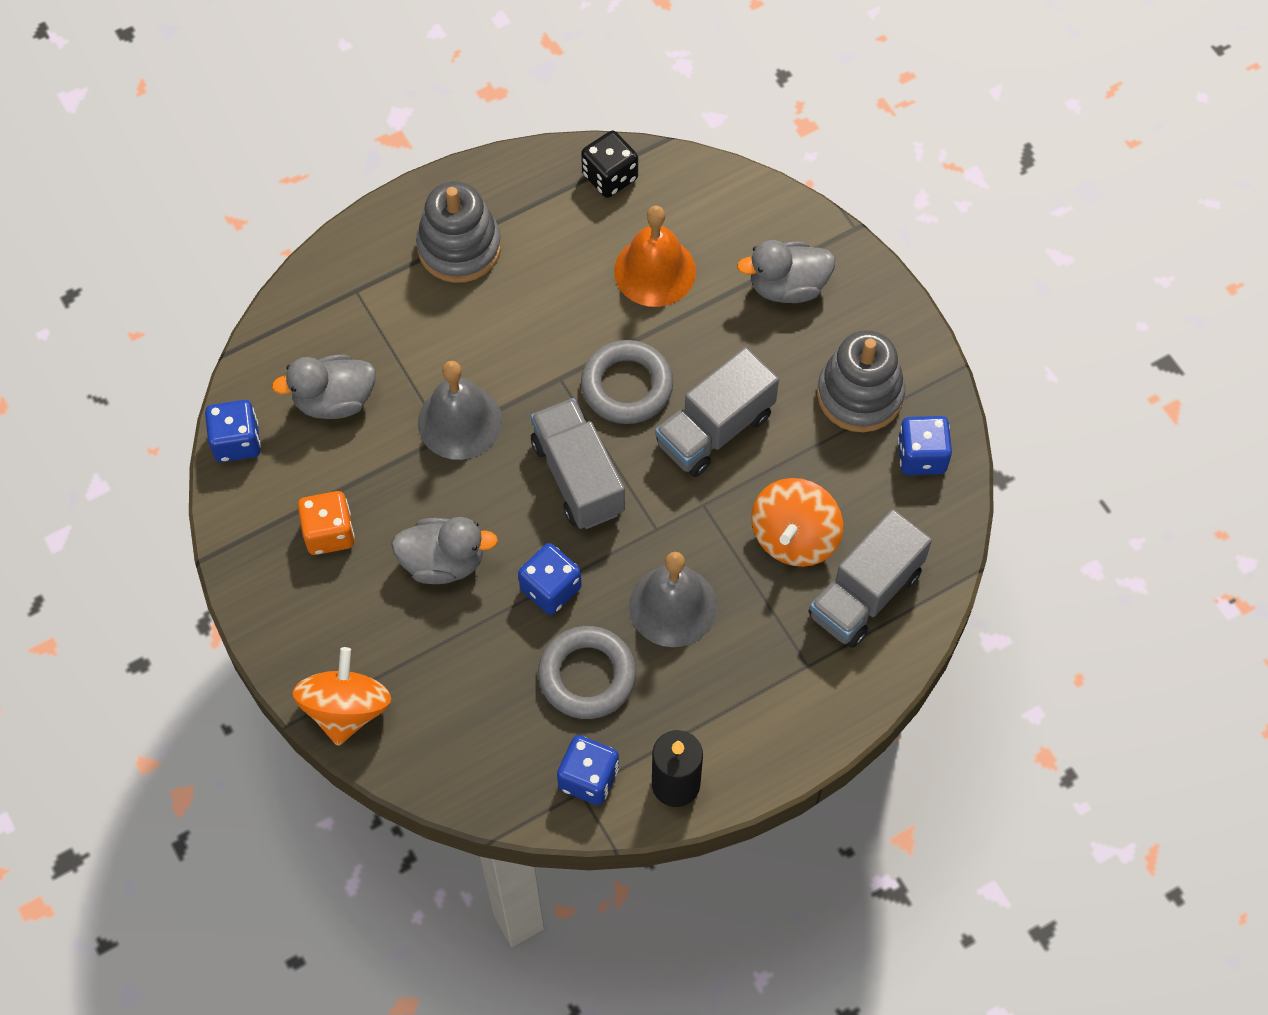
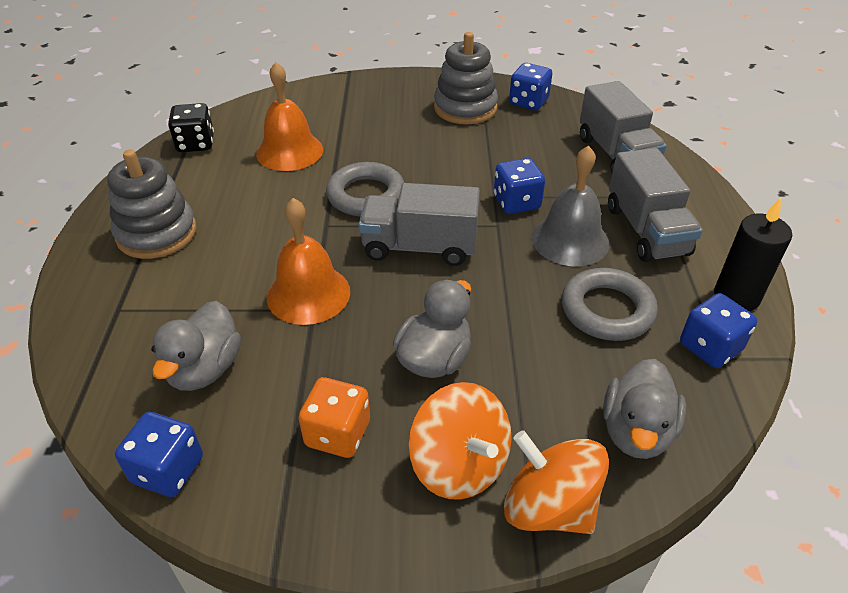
camera: 60 degrees left, 20 degrees down
(460, 421) = (308, 294): grey bell -> orange bell
(550, 588) = (509, 300): blue dice -> blue dice (516, 202)
(715, 429) = (438, 170): grey truck -> grey truck (646, 230)
(787, 286) = (361, 107): grey duck -> grey duck (636, 431)
(794, 537) = (551, 166): orange spinning top -> orange spinning top (459, 464)

